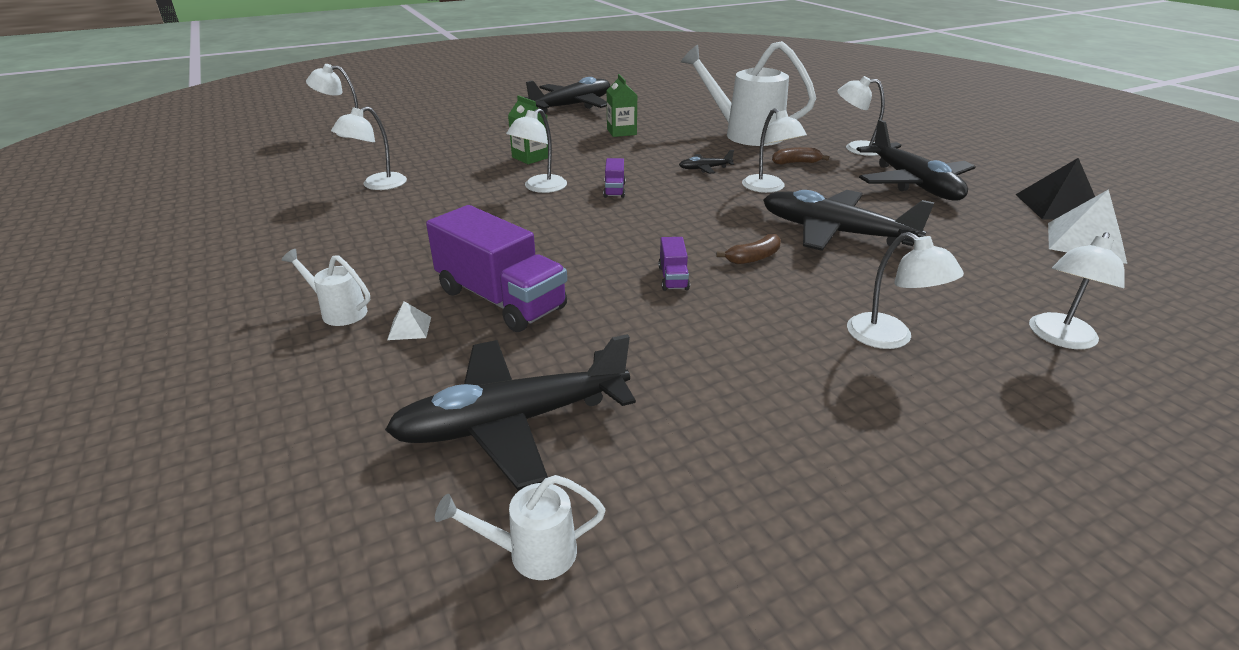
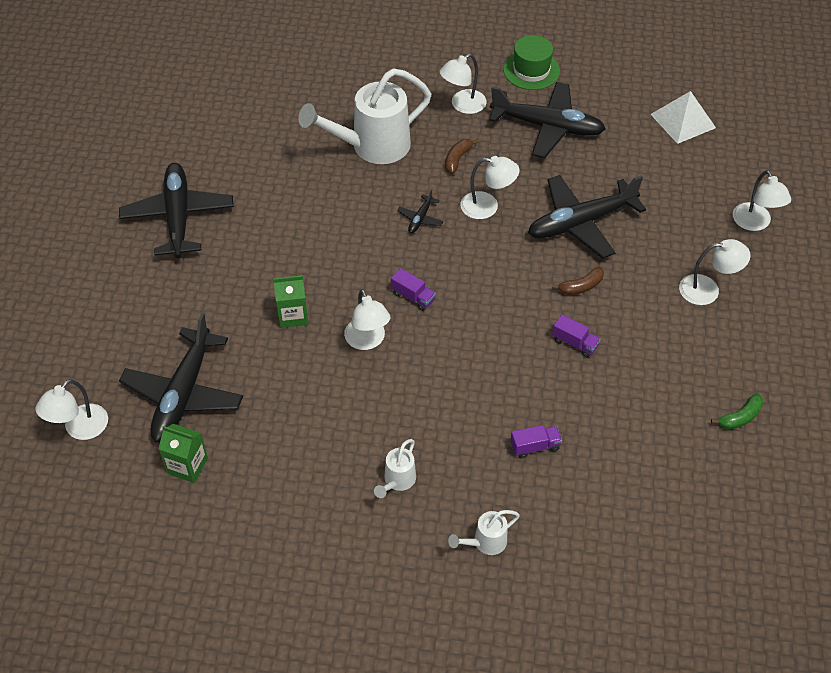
camera: 55 degrees left, 20 degrees up
(377, 185) = (262, 450): white lamp -> none
(409, 328) = (536, 509): white pyramid -> none
(500, 299) = (535, 446): purple truck -> purple truck, size x0.44
(513, 422) = (668, 496): black plane -> black plane (184, 393)
(532, 553) = (764, 529): white watering can -> white watering can (397, 481)
(621, 132) = (288, 221): green carton -> green carton (187, 465)
(723, 442) = (740, 417): none -> green banana
(753, 258) = (581, 286): brown banana -> brown banana turned 60 degrees clockwise
(957, 159) = (531, 70): none -> green hat
(1058, 207) = (636, 89): black pyramid -> none

